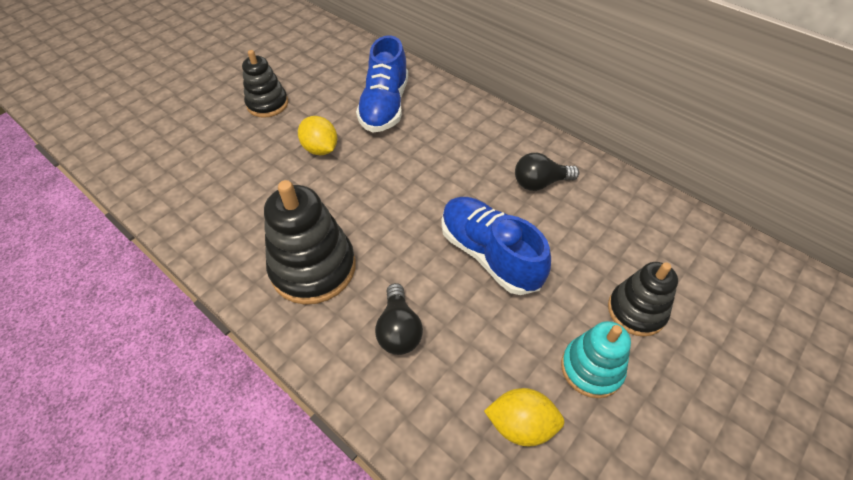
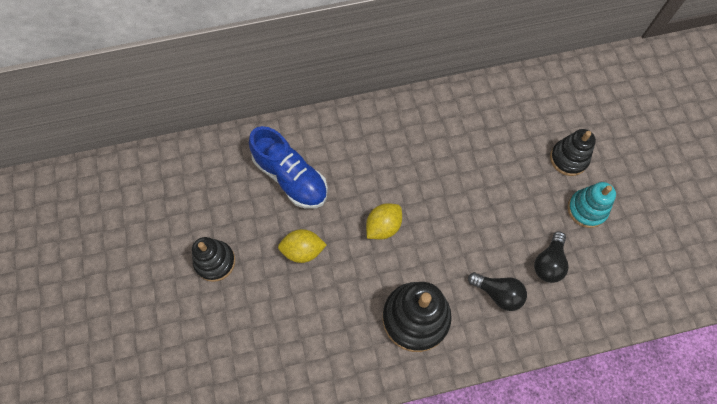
camera: 55 degrees left, 15 degrees up
(489, 254) = (479, 205): blue shoe -> none
(521, 424) = (595, 268): yellow lemon -> yellow lemon (383, 226)
(540, 183) = (444, 133): black light bulb -> black light bulb (548, 263)

